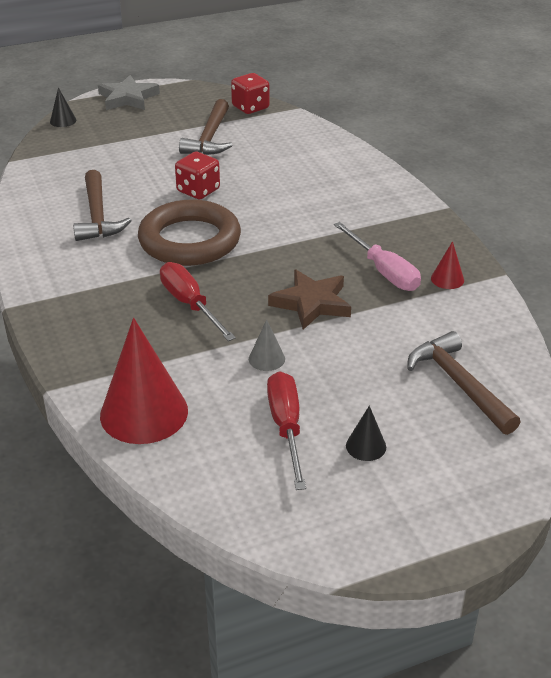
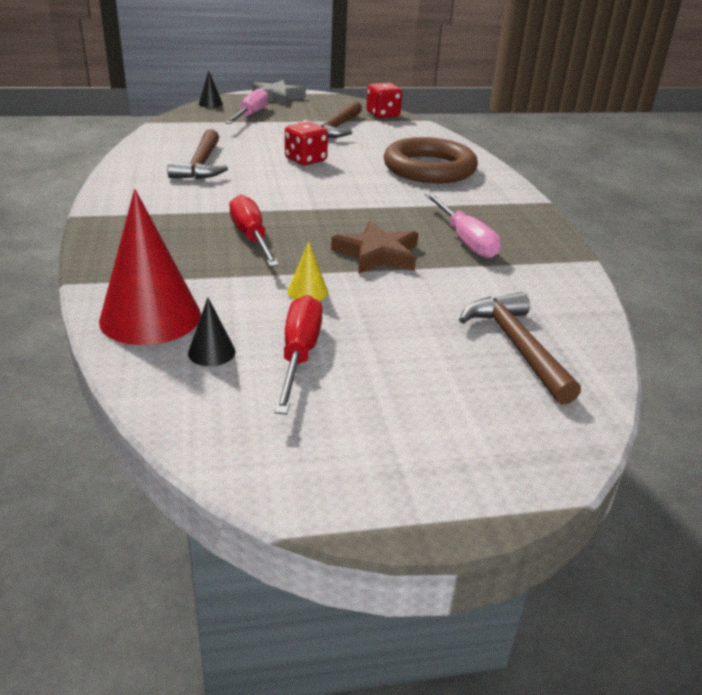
camera: 10 degrees right, 5 degrees down
(114, 132) = (250, 115): none -> pink screwdriver
(190, 240) = (278, 192): brown ring -> brown ring (429, 168)
(266, 359) = (307, 292): grey cone -> yellow cone
(366, 446) = (384, 388): black cone -> black cone (211, 352)
(447, 279) = (532, 255): red cone -> none

